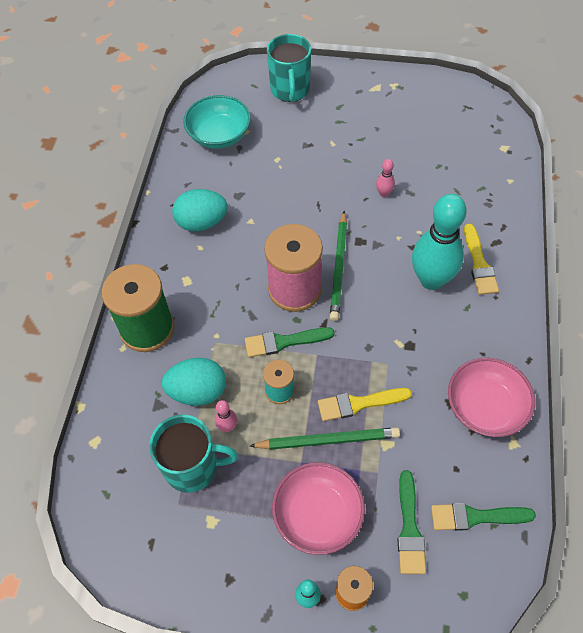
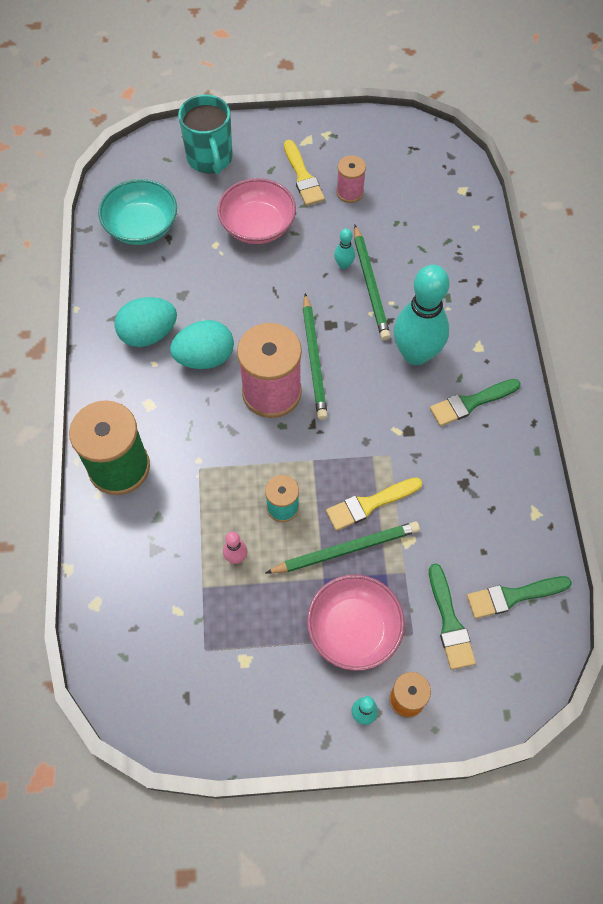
camera: 15 degrees left, 5 degrees up
(193, 467) = (210, 607): turquoise mug -> none
(198, 391) = (194, 526): turquoise egg -> turquoise egg (205, 358)
(284, 342) = (274, 453): green brush -> green brush (471, 403)
(384, 193) = (344, 265): pink bowling pin -> turquoise bowling pin
(403, 135) = (350, 192): none -> pink spool
(404, 214) = (370, 285): none -> green pencil
(479, 264) = (462, 327): yellow brush -> yellow brush (303, 177)
(485, 407) = (499, 481): pink bowl -> pink bowl (257, 226)

